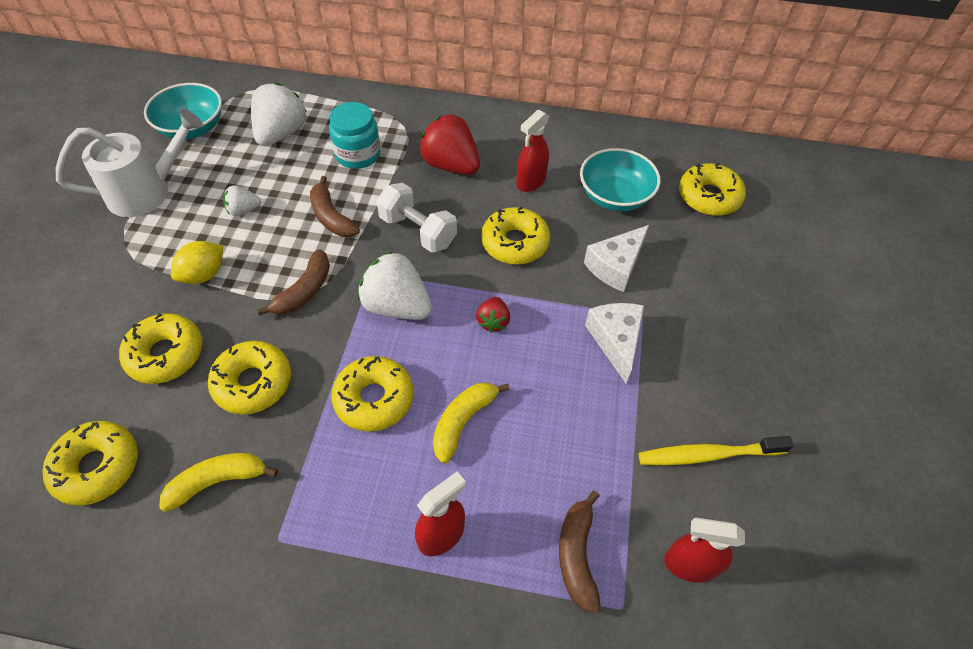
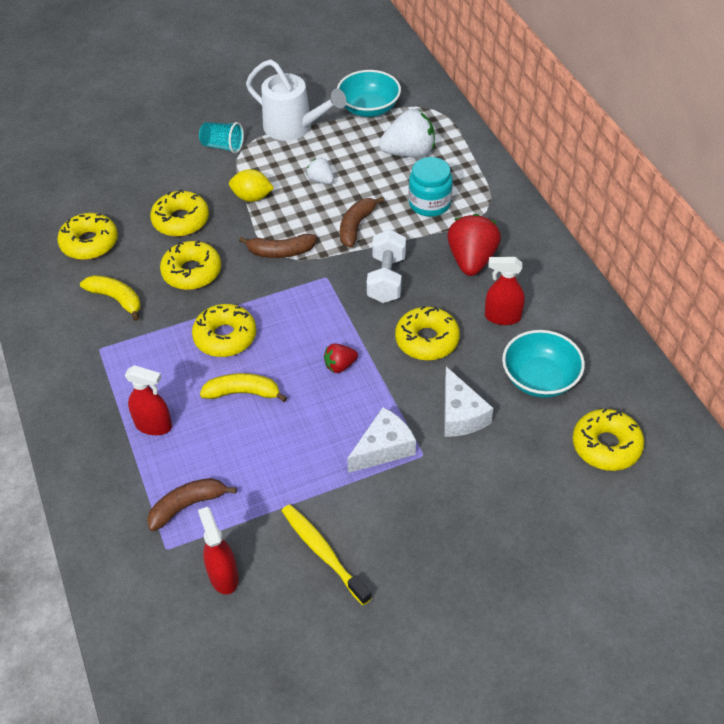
camera: 60 degrees right, 5 degrees down
(101, 261) = (223, 146): none -> turquoise cup
(397, 306) = (308, 306): white strawberry -> none
(616, 266) = (460, 414): white cheese -> white cheese turned 120 degrees counterclockwise

